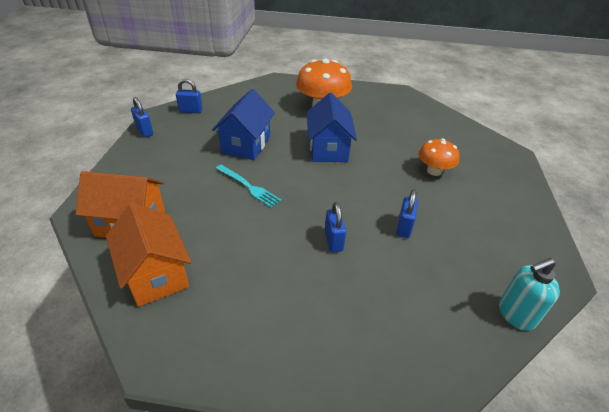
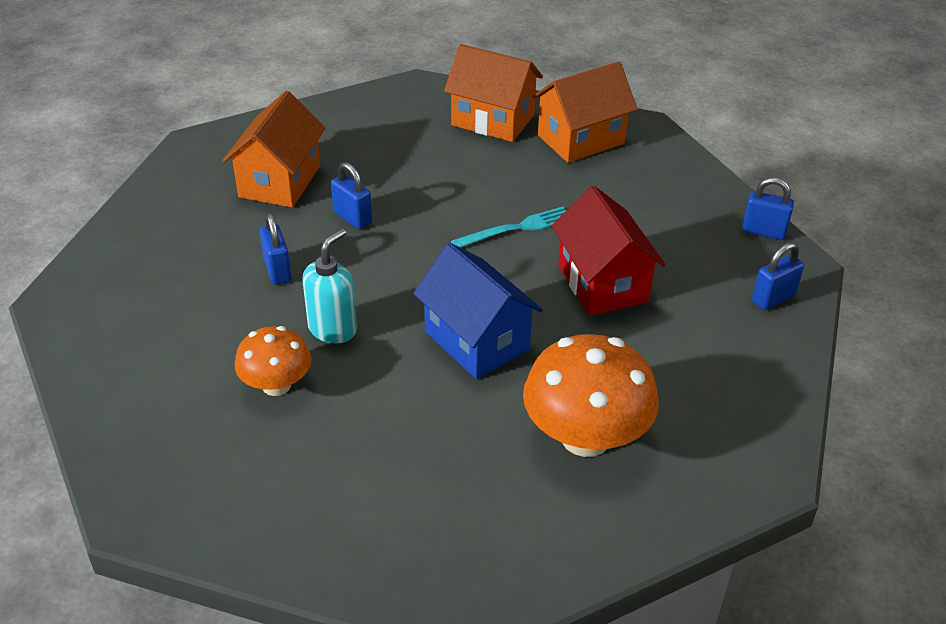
camera: 145 degrees right, 0 degrees up
(246, 144) = (602, 284): blue house -> red house
(248, 186) = (517, 228): turquoise fork -> turquoise fork turned 150 degrees clockwise
(363, 301) = (279, 181): none -> orange house
(515, 314) = (113, 236): turquoise soap dispenser -> turquoise soap dispenser (333, 329)

